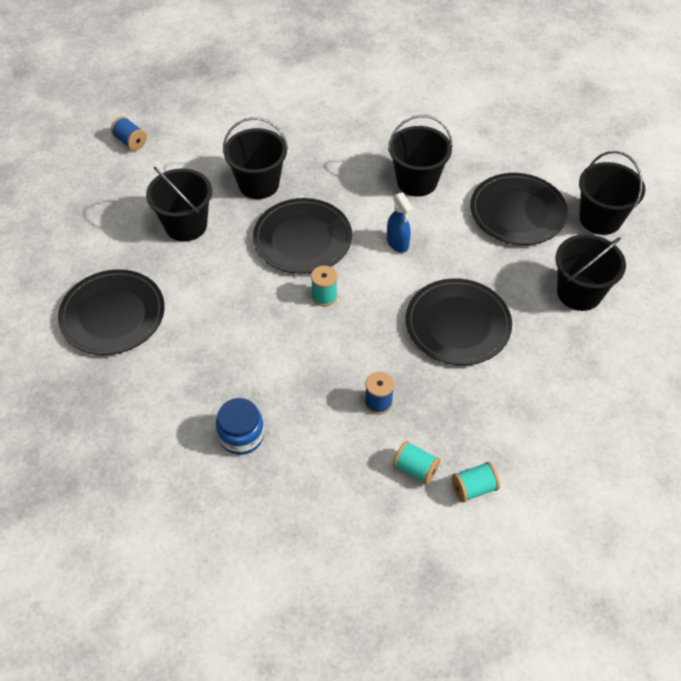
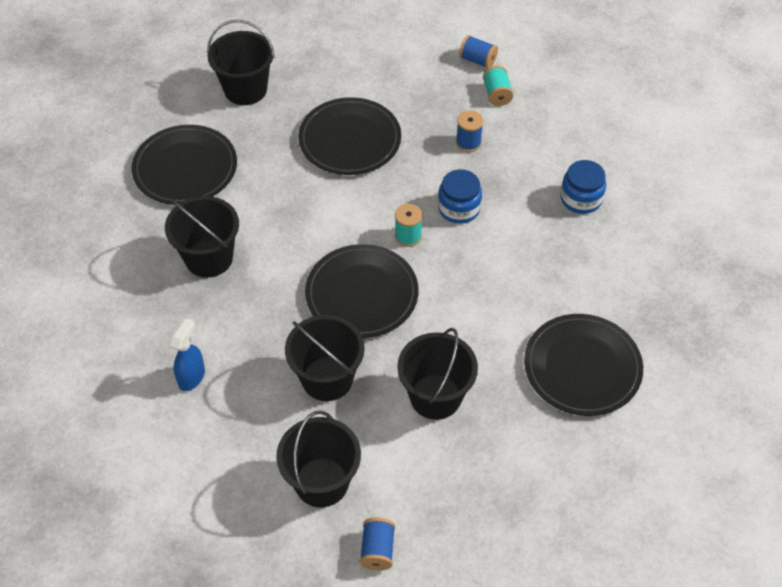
camera: 130 degrees left, 0 degrees up
(317, 345) = (459, 208): none -> blue jar
(398, 243) = (300, 225): blue spray bottle -> blue spray bottle (192, 377)
(473, 488) = (477, 60): turquoise spool -> blue spool
(600, 219) = (145, 114): black bucket -> black bucket (321, 482)

